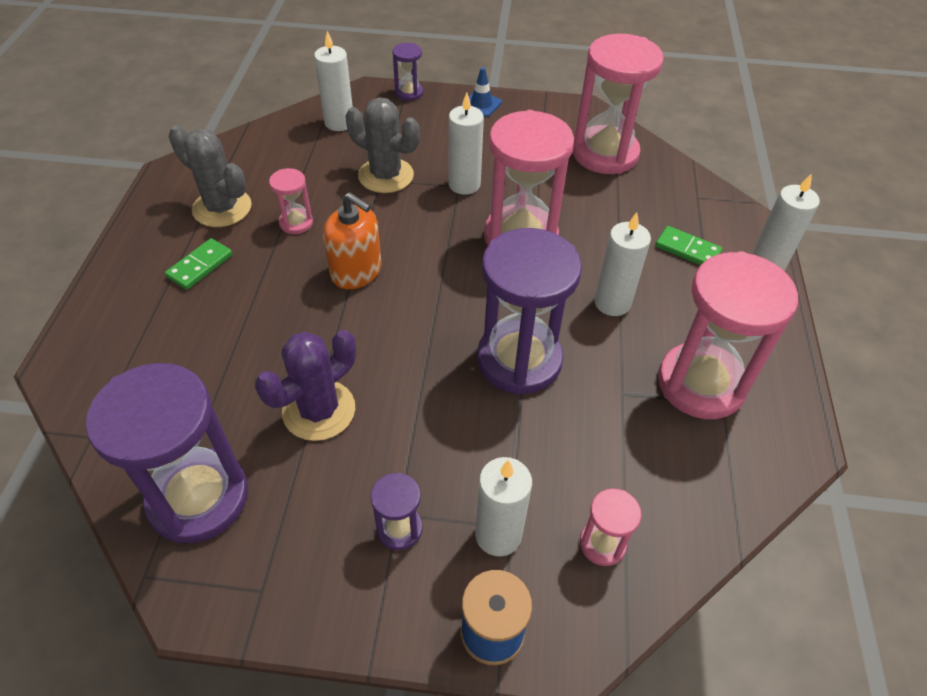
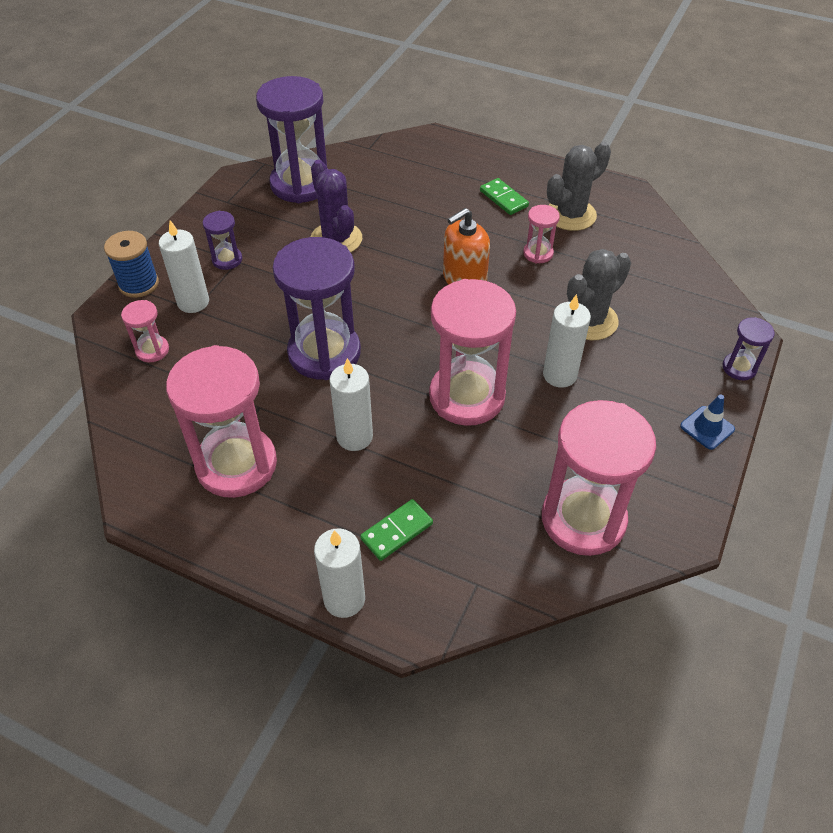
camera: 110 degrees right, 0 degrees up
(339, 123) = (687, 302): white candle -> none

